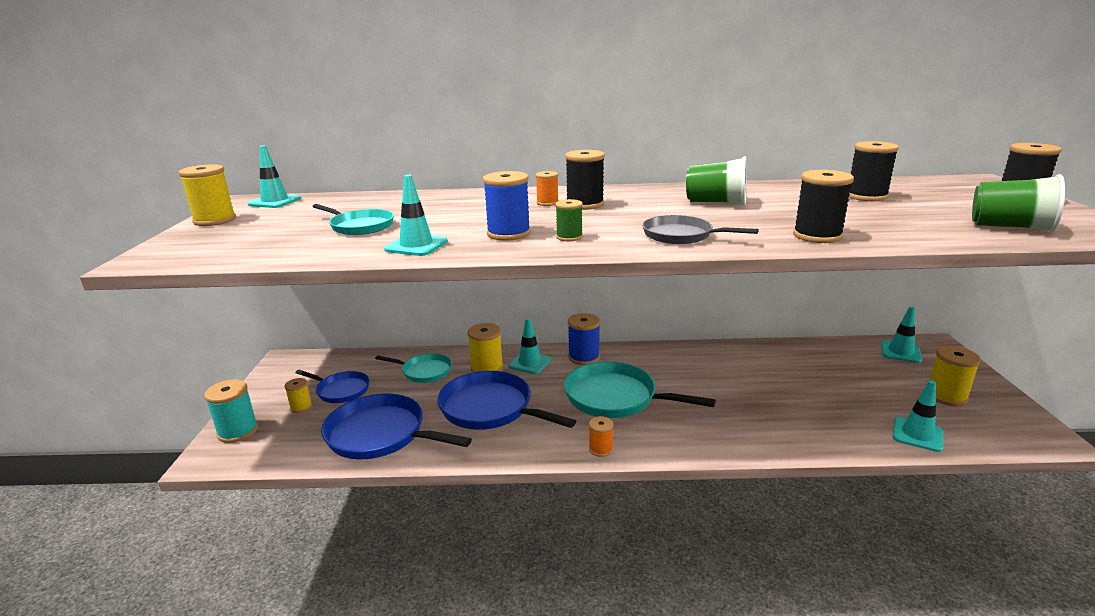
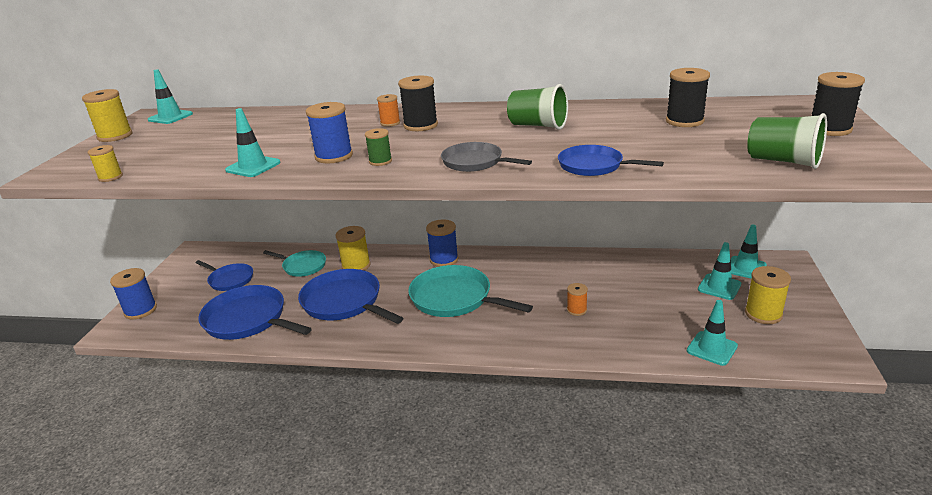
camera: 10 degrees right, 5 degrees up
(238, 431) = (140, 310): turquoise spool -> blue spool
(301, 407) = (194, 292): yellow spool -> yellow spool (110, 177)
(360, 226) = (222, 145): turquoise pan -> none
(530, 363) = (394, 263): turquoise traffic cone -> turquoise traffic cone (719, 287)
(600, 449) = (421, 343): orange spool -> orange spool (576, 310)
(817, 236) = (593, 166): black spool -> blue pan

